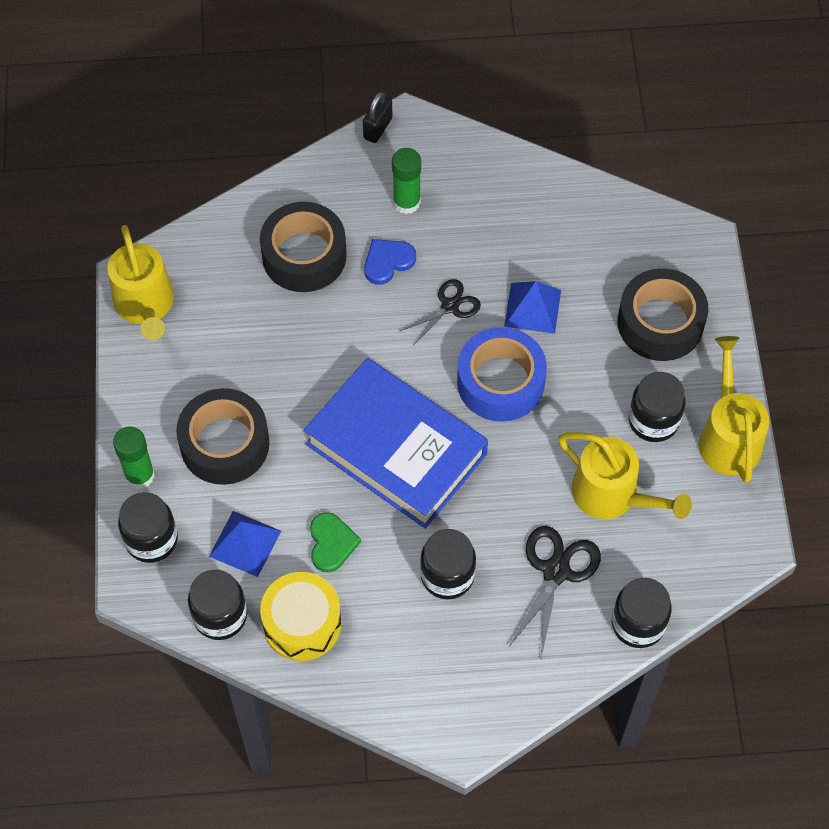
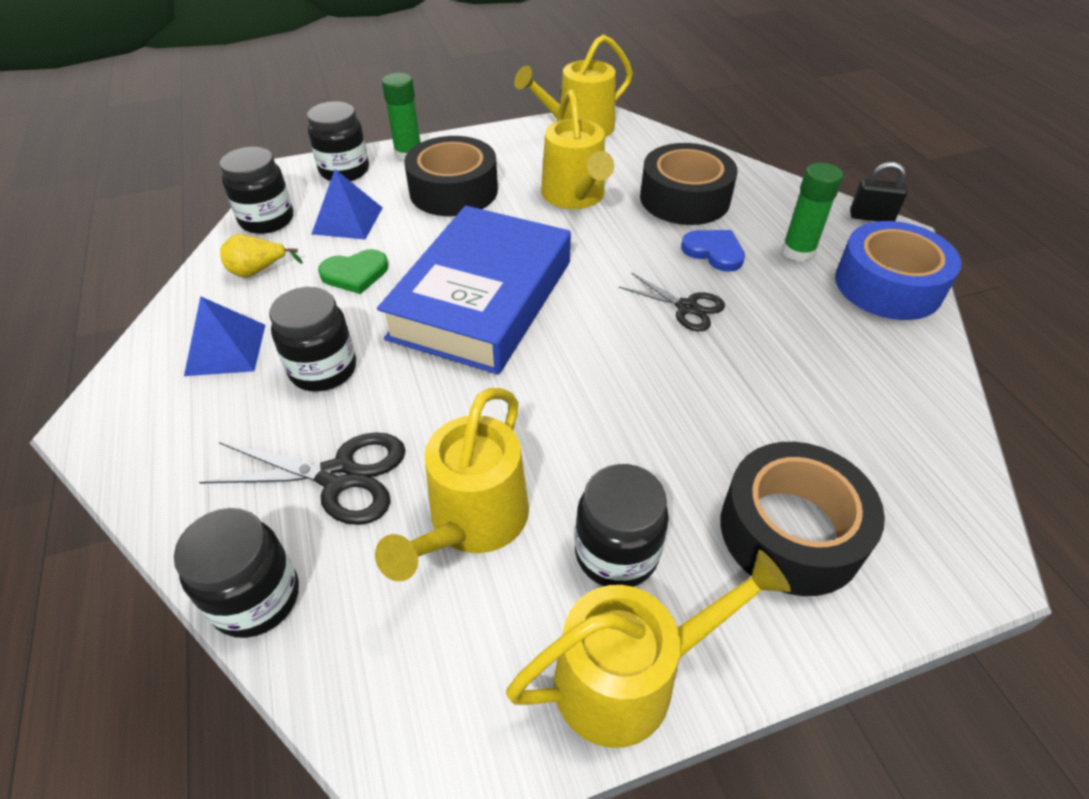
camera: 75 degrees right, 15 degrees down
(270, 342) = (575, 196): none -> yellow watering can
(302, 623) = (258, 271): yellow drum -> yellow pear
(500, 382) = (605, 369): blue tape -> blue tape (888, 285)
(532, 308) = (728, 380): blue pyramid -> blue pyramid (226, 349)

